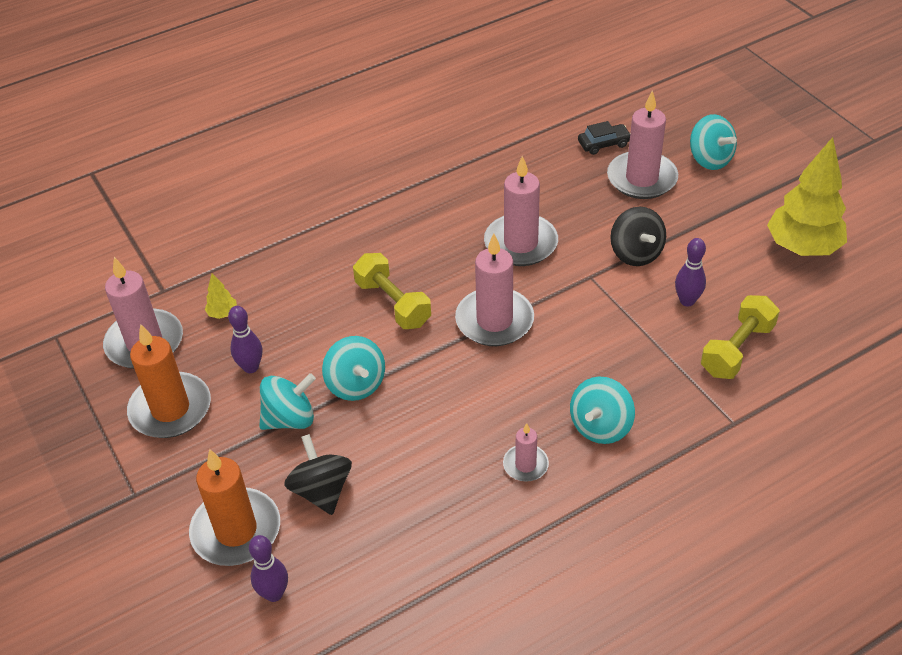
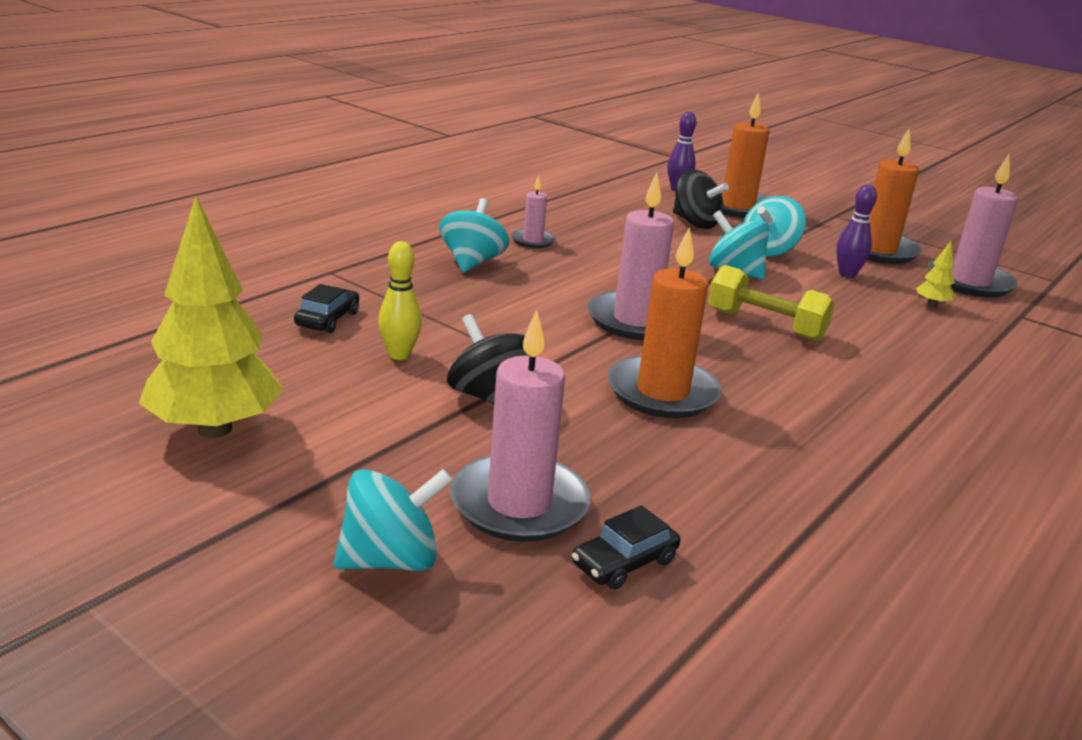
camera: 155 degrees right, 20 degrees down
(521, 243) = (662, 392): pink candle -> orange candle
(687, 301) = (399, 355): purple bowling pin -> yellow bowling pin
(710, 159) = (390, 560): turquoise spinning top -> turquoise spinning top turned 120 degrees clockwise
(737, 349) = (327, 319): yellow dumbbell -> black car

